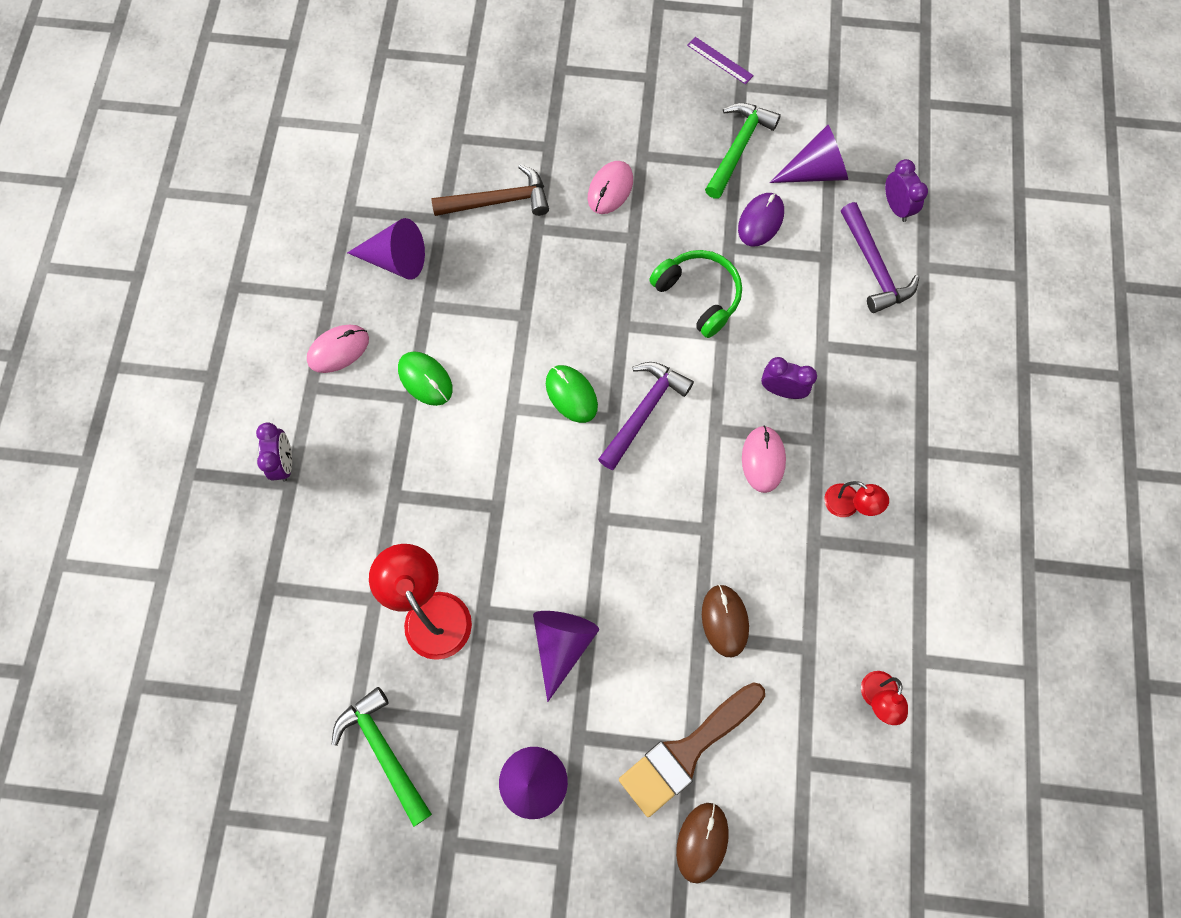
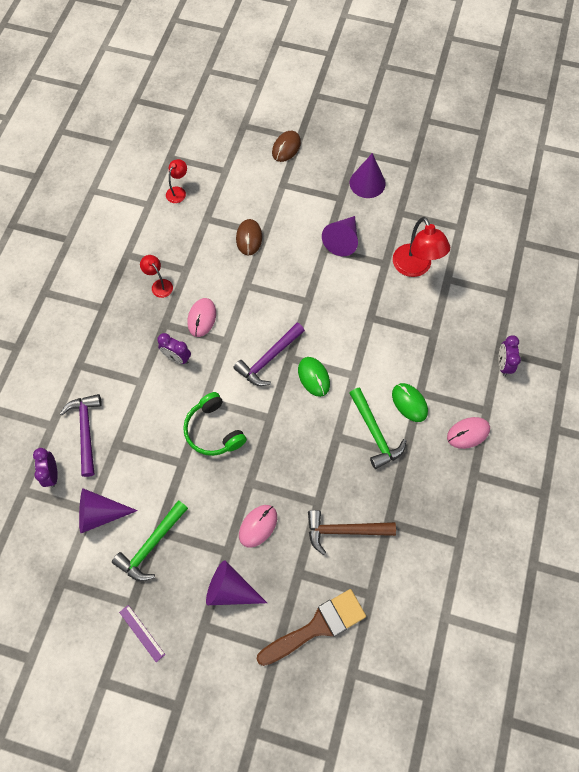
camera: 170 degrees left, 5 degrees down
(384, 751) = (445, 207): green hammer -> green hammer (375, 433)
(396, 260) = (425, 495): purple cone -> purple cone (230, 589)
(687, 751) = (284, 184): brown brush -> brown brush (317, 626)
(760, 221) = (153, 480): purple mouse -> none

